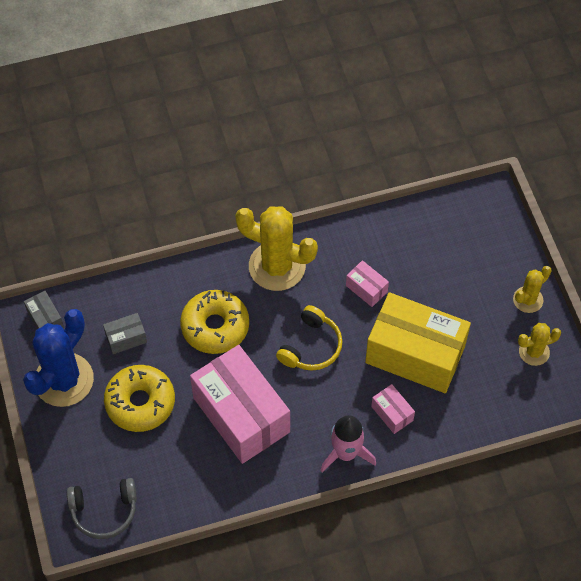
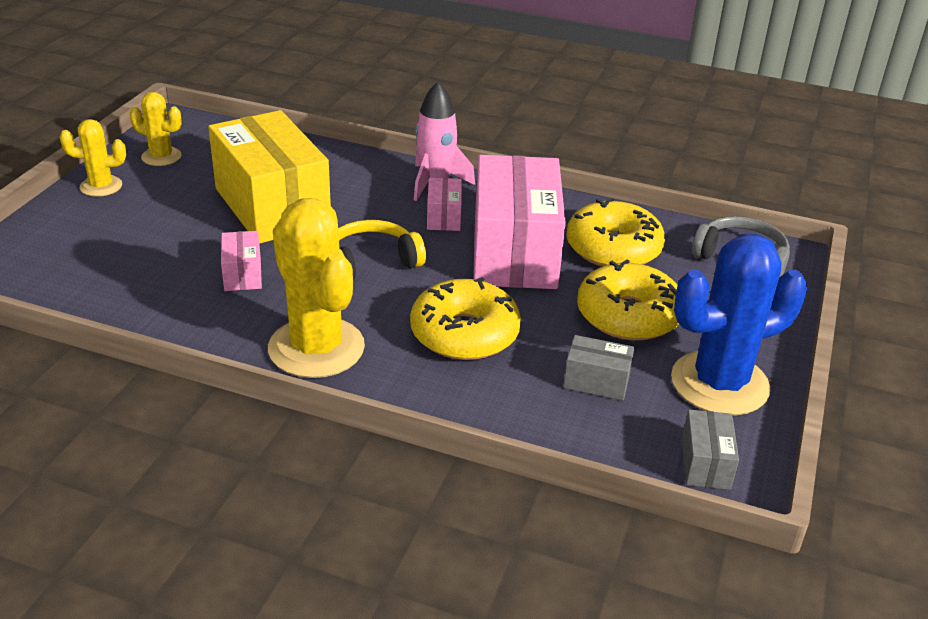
camera: 145 degrees left, 25 degrees down
(187, 462) = (613, 248): none -> yellow donut
(392, 413) = (355, 184): pink box -> pink box (444, 217)

